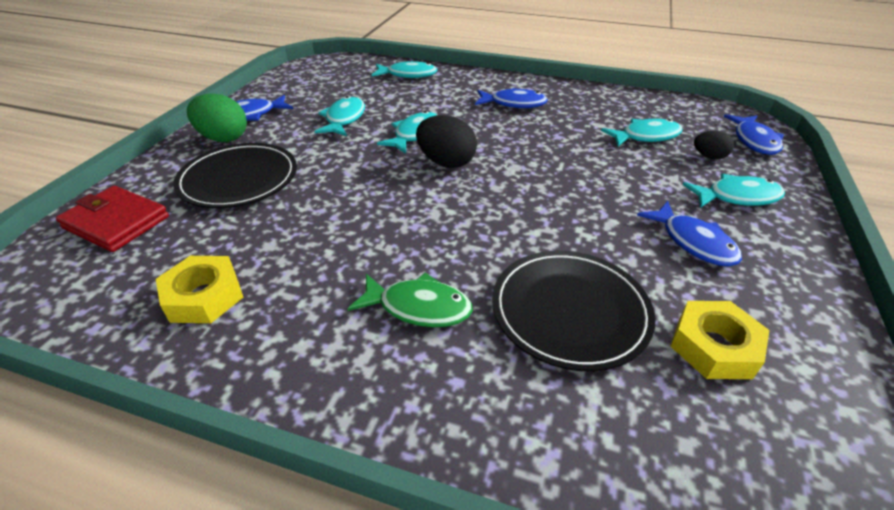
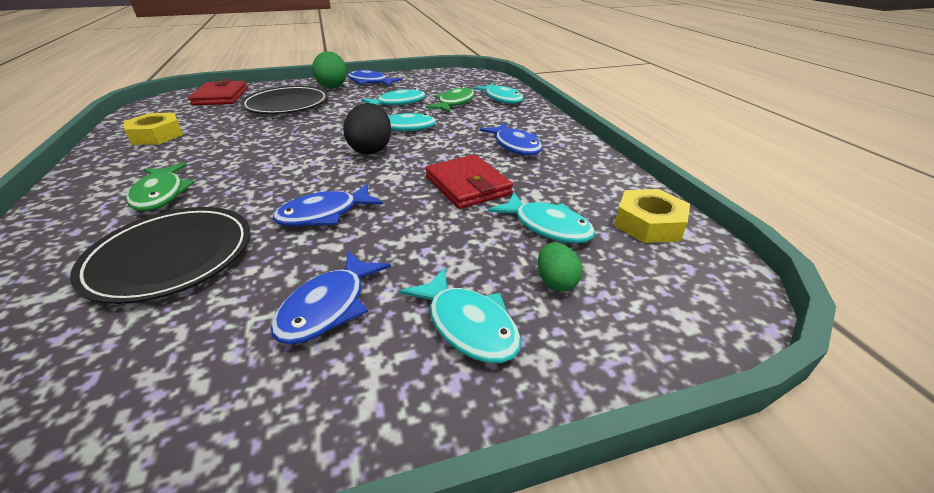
camera: 55 degrees right, 5 degrees down
(387, 95) = (454, 103): none -> green fish
(563, 143) = (468, 186): none -> red wallet
(709, 156) = (556, 282): black egg -> green egg
(713, 346) = (127, 358): yellow nut -> yellow nut (648, 223)
(754, 141) = (663, 316): blue fish -> blue fish (324, 214)

